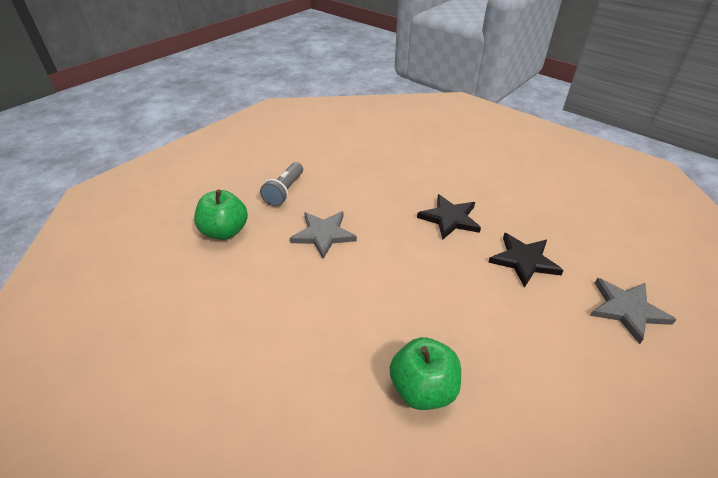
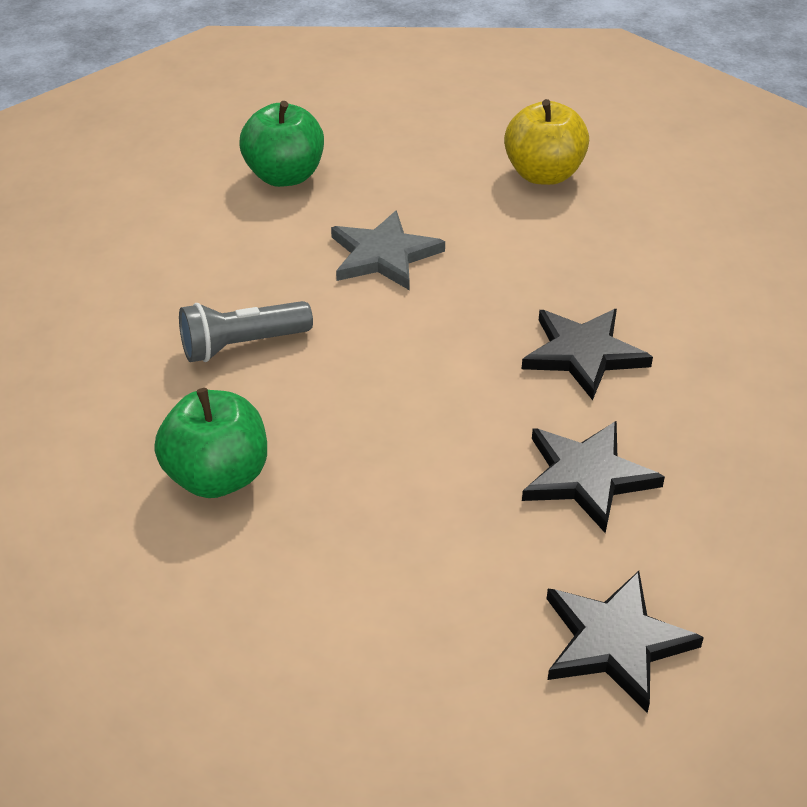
camera: 50 degrees right, 0 degrees up
(285, 191) = (425, 174): grey flashlight -> grey flashlight (242, 345)
(329, 164) = (543, 174): none -> yellow apple
(627, 310) = (615, 642): grey star -> black star

